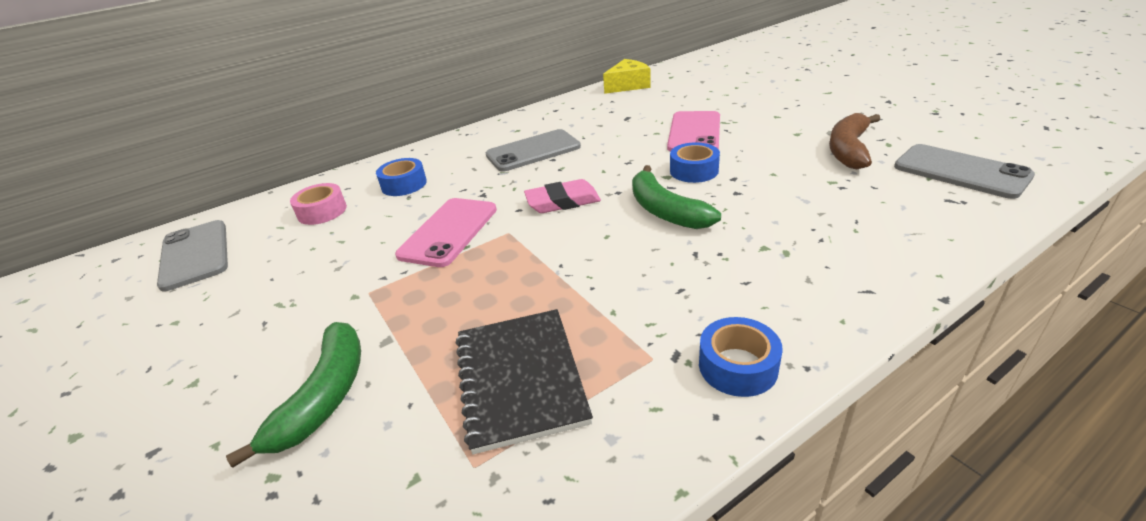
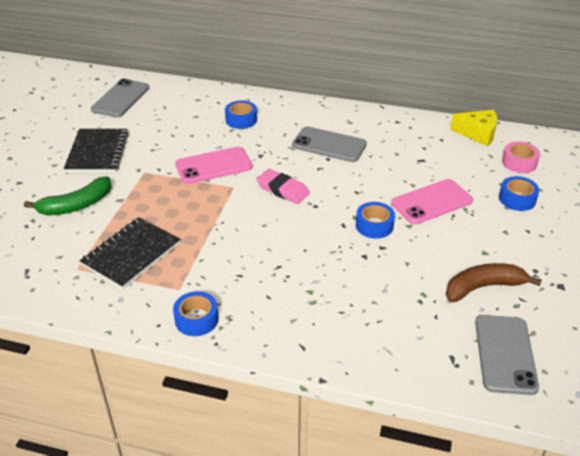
camera: 45 degrees right, 5 degrees up
(253, 321) = (97, 152): none -> black notebook
(322, 211) = (189, 110): pink tape -> pink tape (519, 162)
(665, 211) = (312, 235): green banana -> none
(737, 98) = (517, 199): none -> blue tape

